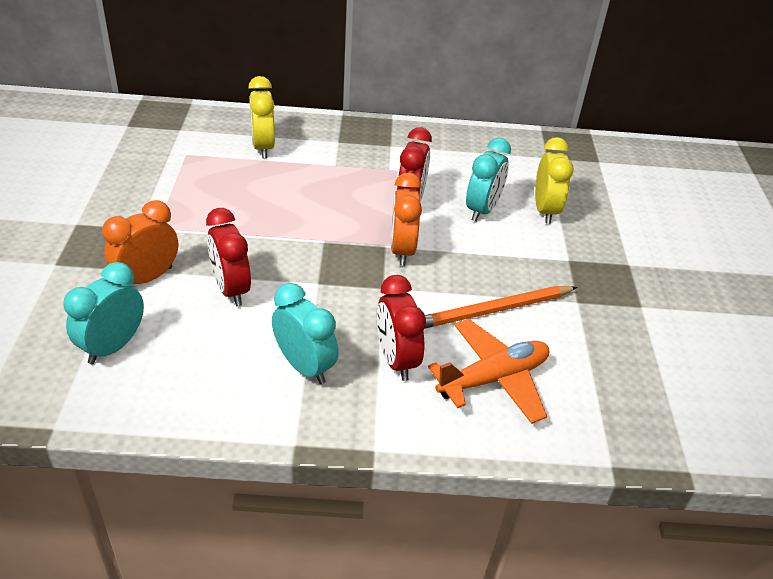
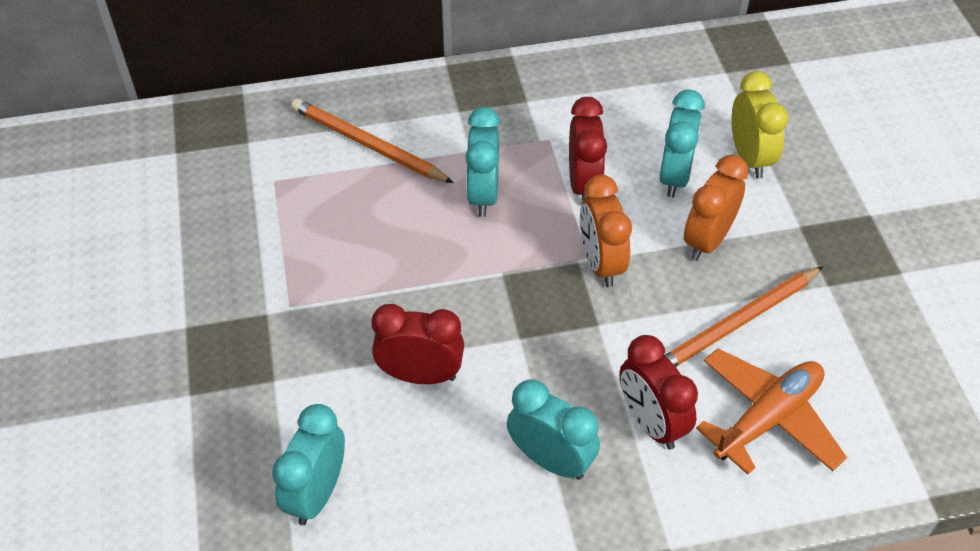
camera: 10 degrees left, 10 degrees up
(147, 278) = (312, 385): orange clock -> orange clock (707, 240)
(231, 289) = (420, 375): red clock -> red clock turned 135 degrees clockwise
(263, 147) = (367, 145): yellow clock -> orange pencil
(332, 192) = (483, 195): none -> turquoise clock

